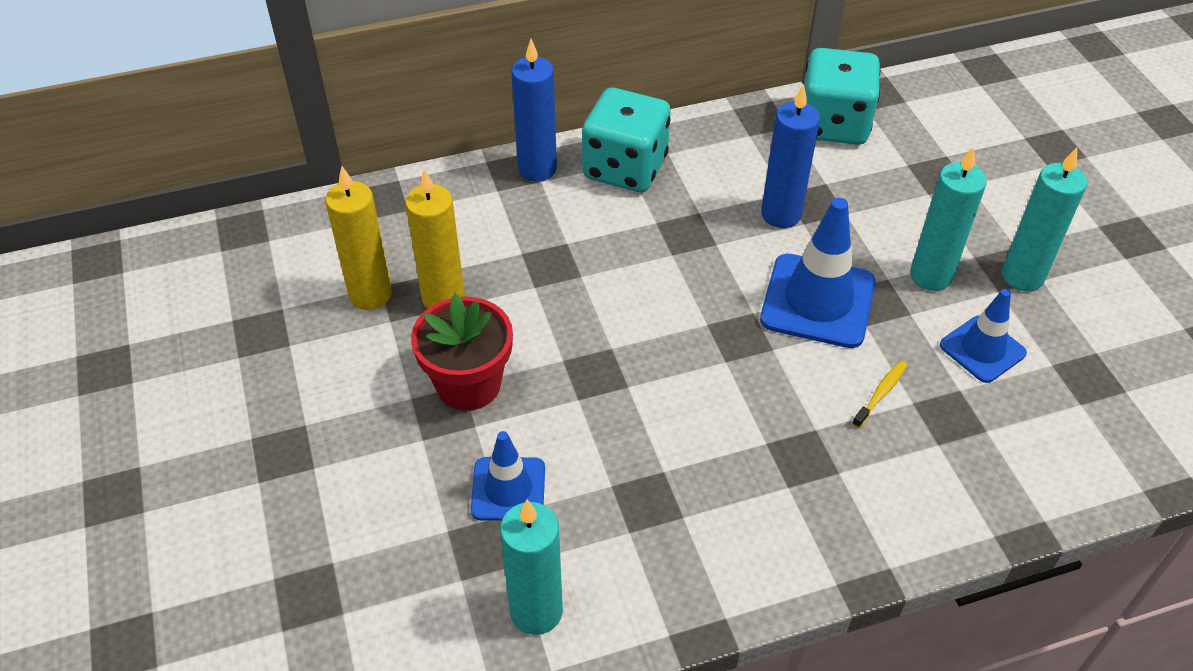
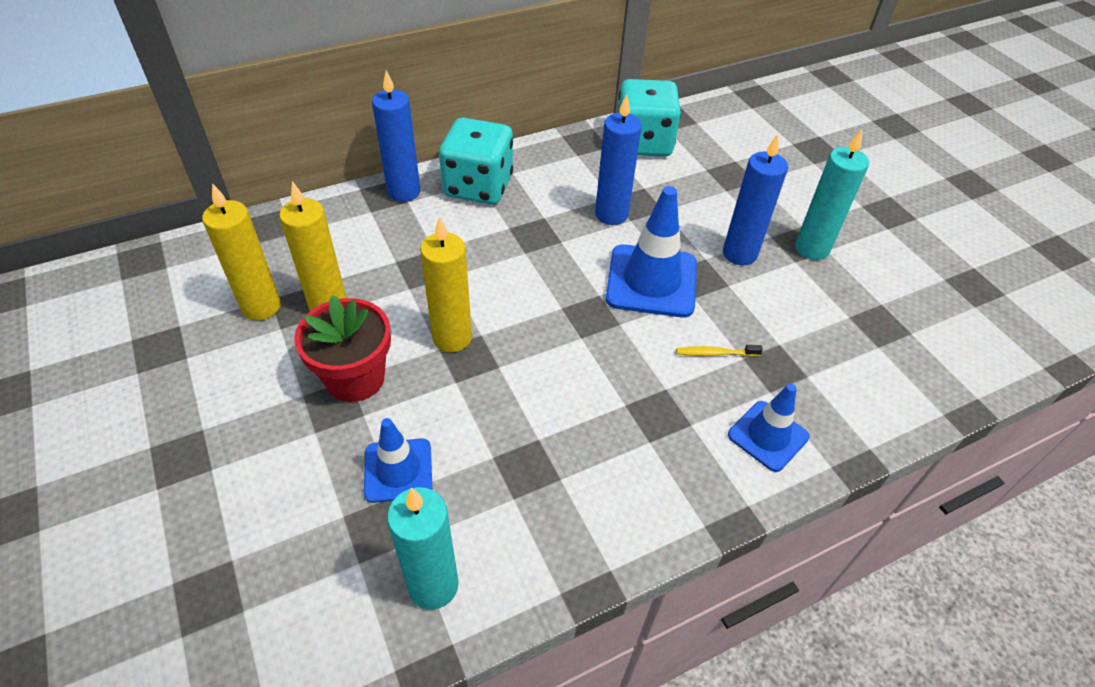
camera: 10 degrees left, 0 degrees up
(578, 348) = (452, 338): none -> yellow candle
(880, 394) = (715, 353): yellow toothbrush -> yellow toothbrush turned 120 degrees counterclockwise
(930, 276) = (739, 254): turquoise candle -> blue candle
(982, 349) = (791, 309): blue traffic cone -> blue traffic cone (768, 436)

